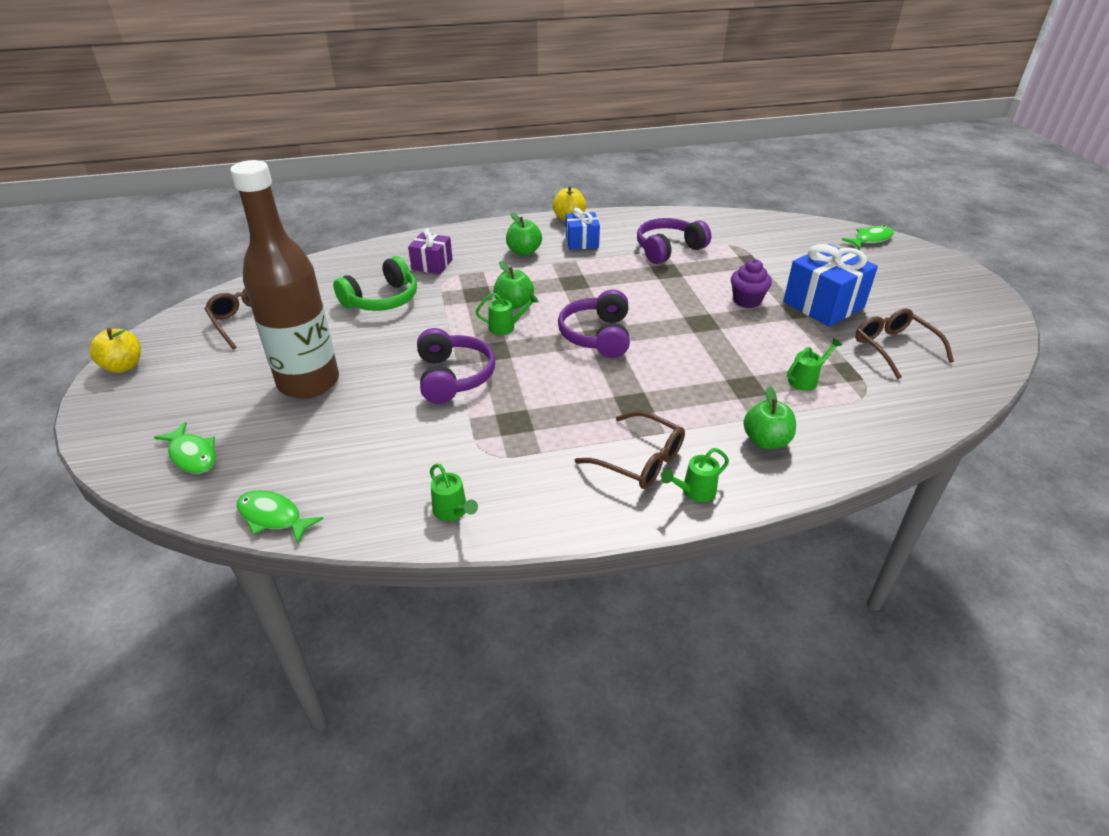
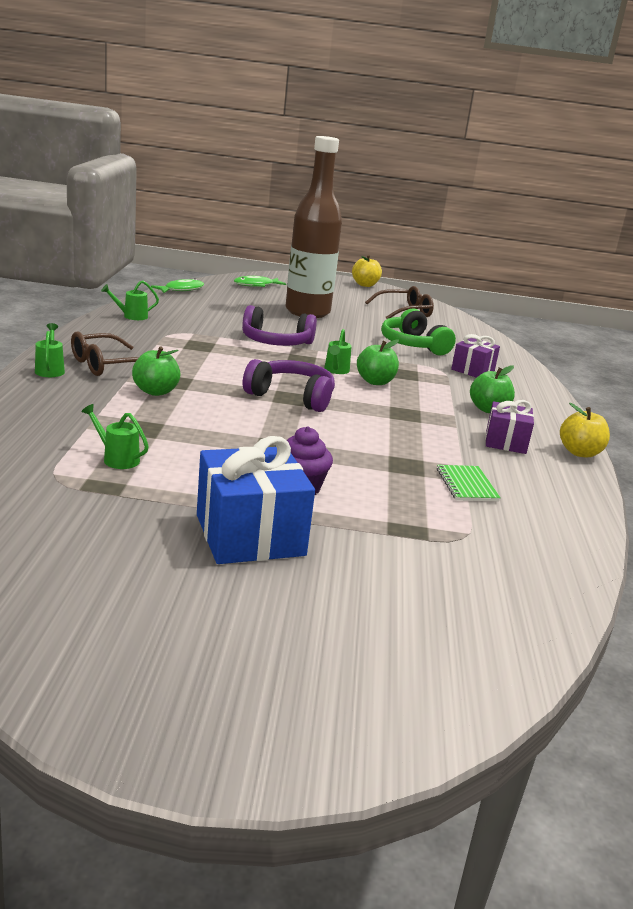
camera: 105 degrees right, 15 degrees down
(581, 242) = (505, 442): blue gift -> purple gift
(668, 249) = (466, 485): purple headphones -> green notebook
(766, 441) = (62, 409): green apple -> green apple (156, 391)
(806, 380) = (117, 458): green watering can -> green watering can turned 135 degrees clockwise
(870, 239) = (441, 697): green fish -> none
(893, 348) = (108, 538): brown glasses -> none

